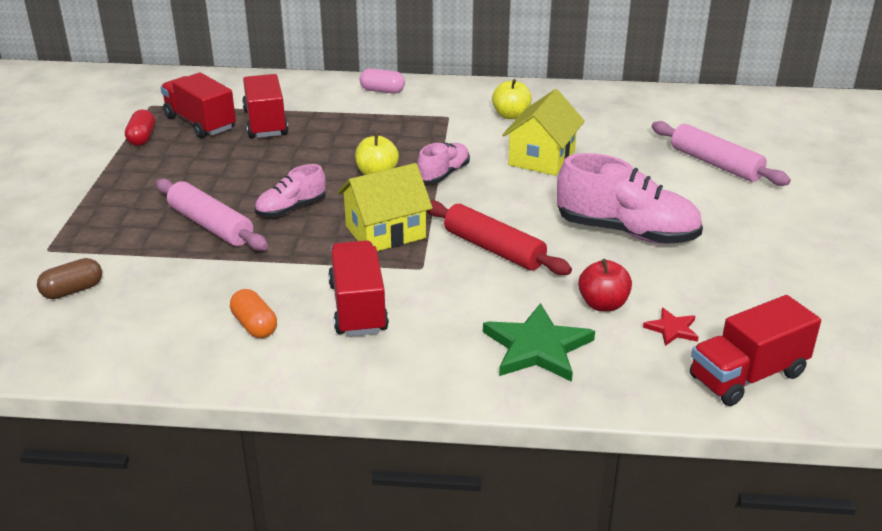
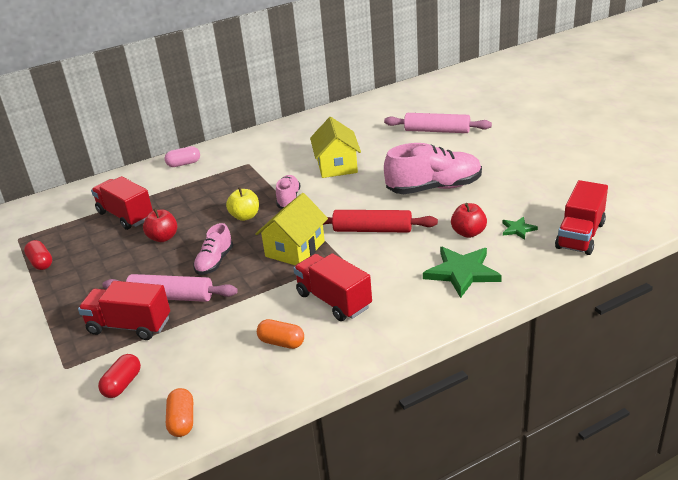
camera: 30 degrees left, 0 degrees up
(72, 290) = (122, 384): brown capsule -> red capsule
(78, 354) = (182, 421): none -> orange capsule
(200, 123) = (75, 235): red truck -> red truck (129, 326)
(273, 161) = (163, 238): none -> red apple
(511, 115) = (287, 148): yellow apple -> none
(672, 329) = (518, 229): red star -> green star

